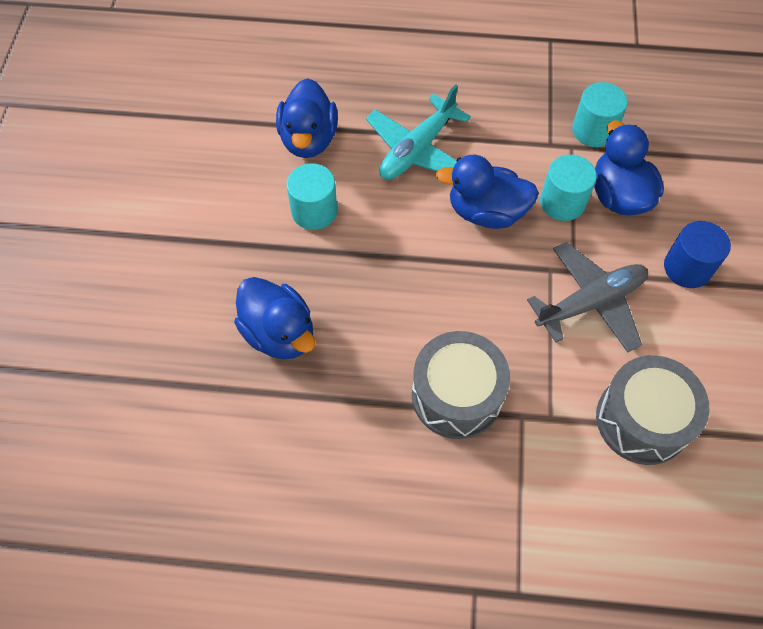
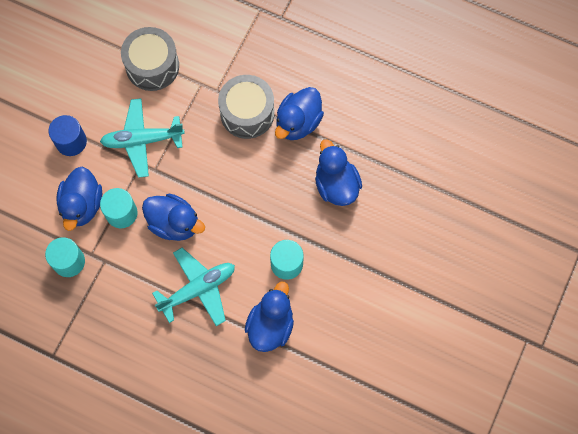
camera: 160 degrees left, 10 degrees up
(371, 408) = (298, 122): none -> blue duck
(590, 302) = (142, 140): grey plane -> turquoise plane

